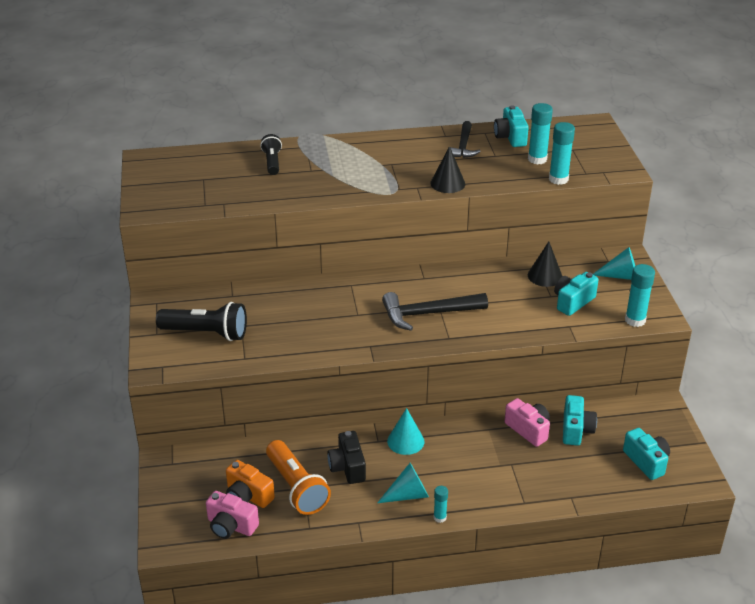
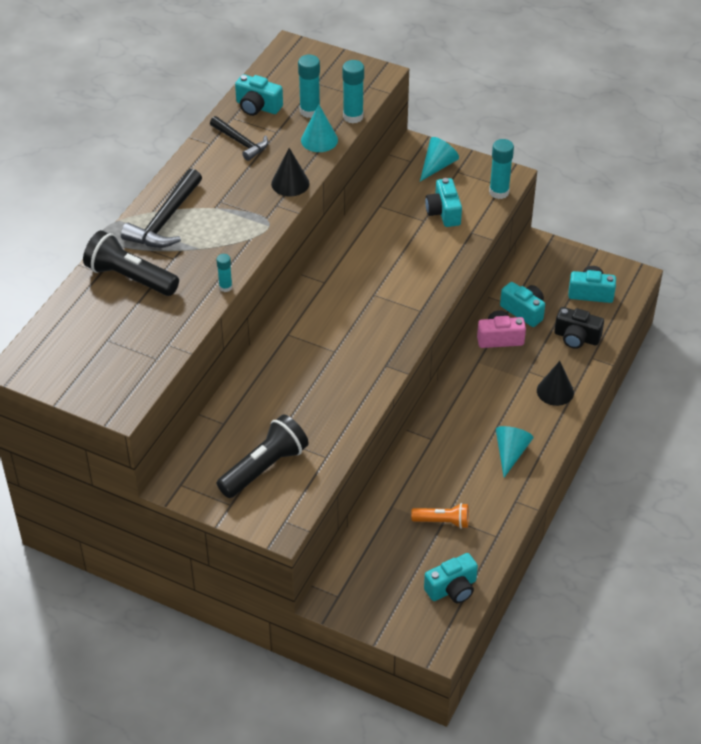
camera: 55 degrees left, 10 degrees up
(231, 526) = (452, 588): pink camera -> turquoise camera
(248, 496) = (425, 560): orange camera -> none
(272, 162) = (130, 277): black flashlight -> black flashlight, size x1.66
(296, 488) = (443, 521): orange flashlight -> orange flashlight, size x0.60
(348, 467) = (446, 475): black camera -> black camera (576, 337)
(405, 441) = (447, 421): turquoise cone -> turquoise cone (319, 140)
(428, 314) = (377, 306): black hammer -> black hammer (165, 220)
(440, 517) = (551, 447): turquoise glue stick -> turquoise glue stick (225, 287)
(545, 276) = (394, 208): black cone -> black cone (555, 391)

